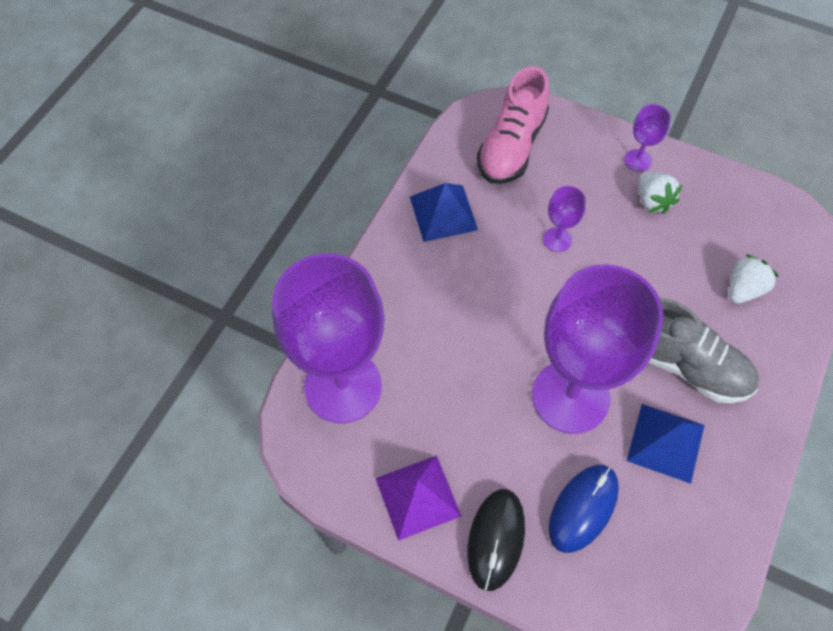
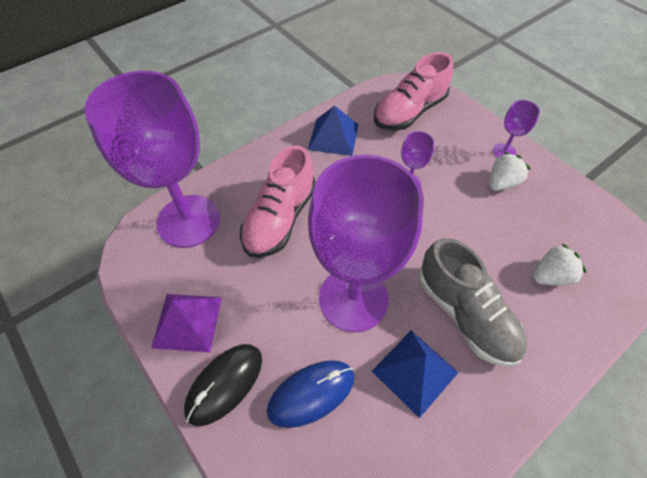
camera: 25 degrees right, 5 degrees down
(444, 340) = (280, 218): none -> pink shoe
(652, 201) = (501, 183): white strawberry -> white strawberry turned 135 degrees counterclockwise

